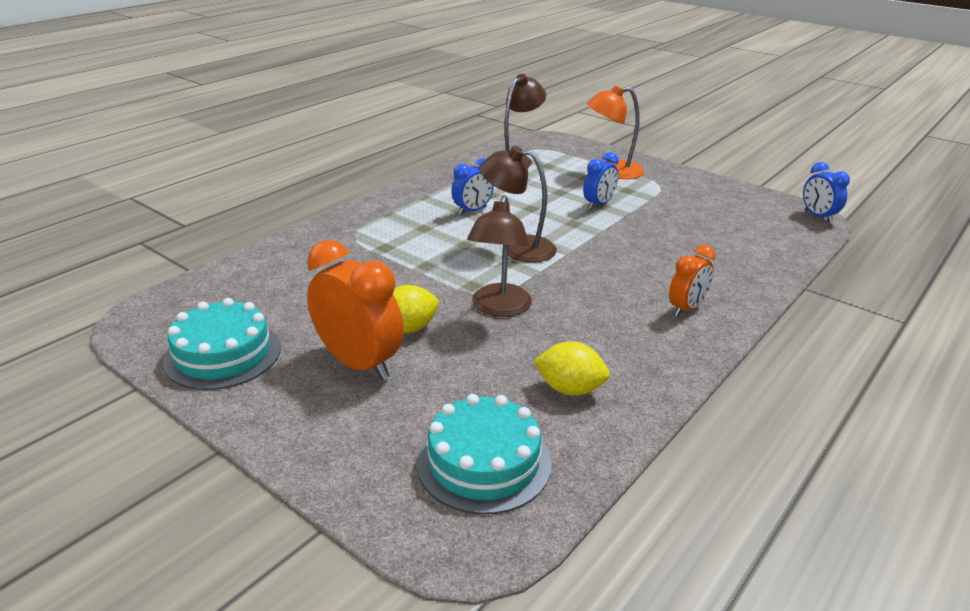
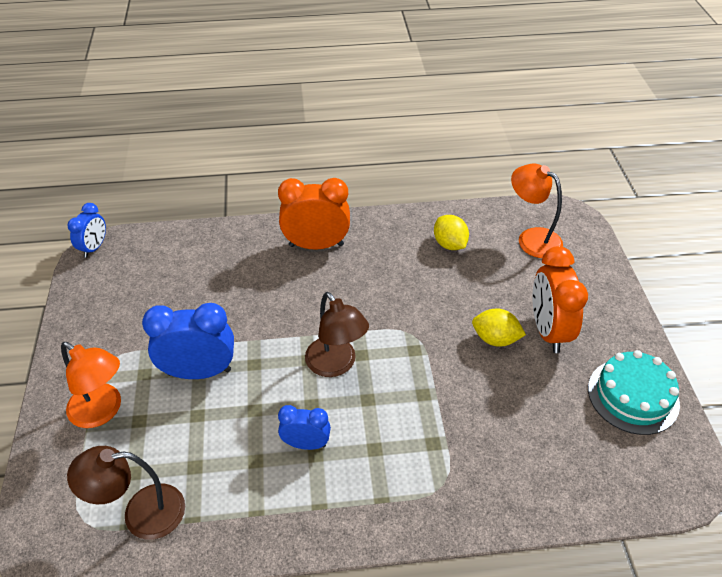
camera: 135 degrees left, 15 degrees up
(484, 462) = (531, 238): turquoise cake -> orange lamp
(499, 308) = (421, 317): brown lamp -> none
(598, 204) = (199, 372): blue clock -> blue clock, size x1.72
(686, 308) = (316, 245): orange clock -> orange clock, size x1.72

